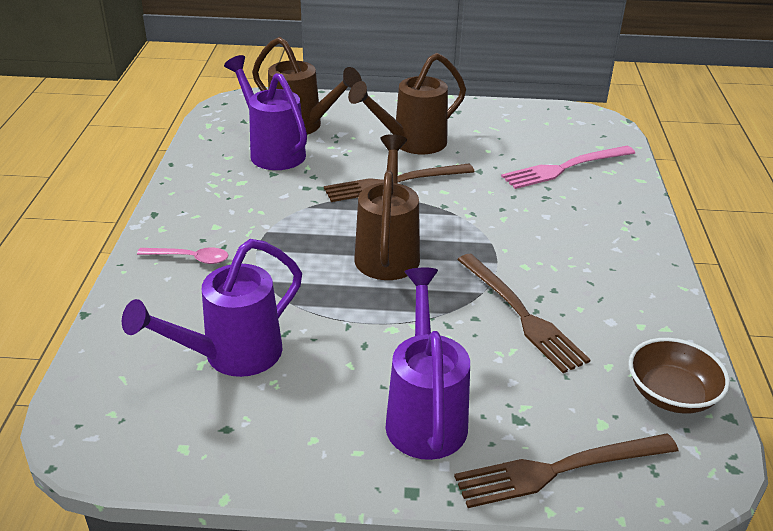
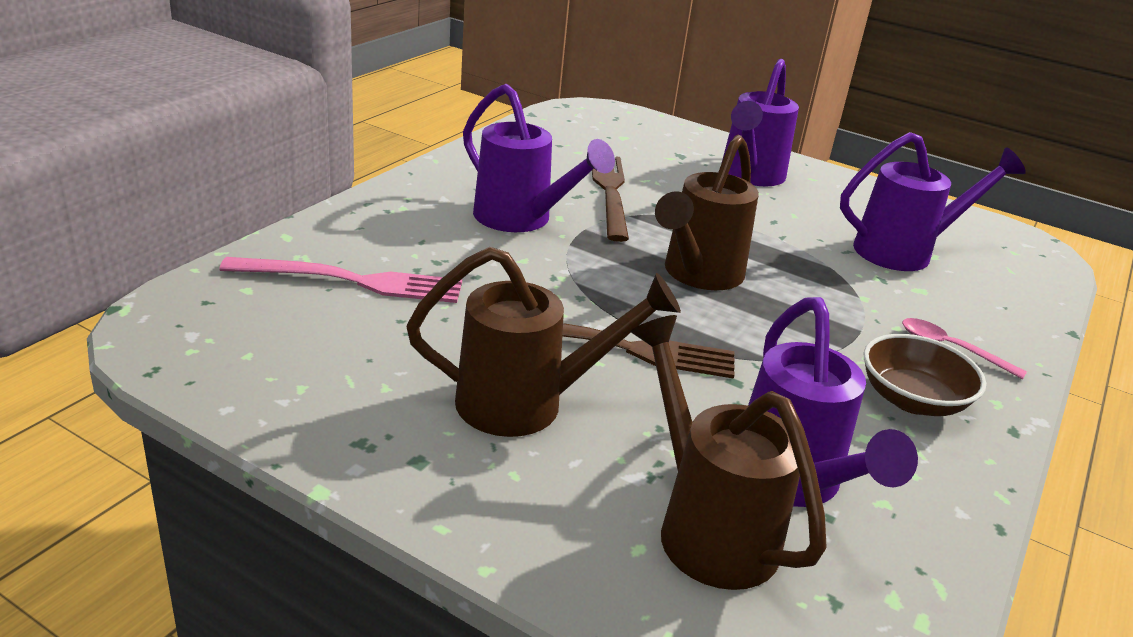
camera: 155 degrees left, 5 degrees down
(544, 251) = (521, 220): none -> purple watering can
(560, 469) = (676, 134): brown fork -> none
(671, 394) = (554, 130): brown bowl -> brown bowl (912, 400)

